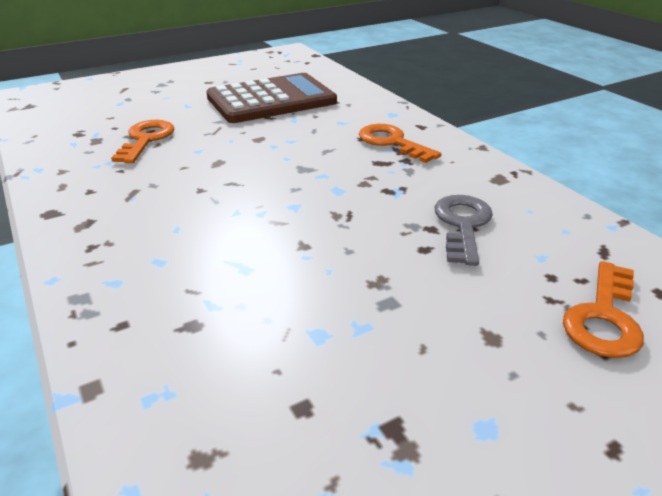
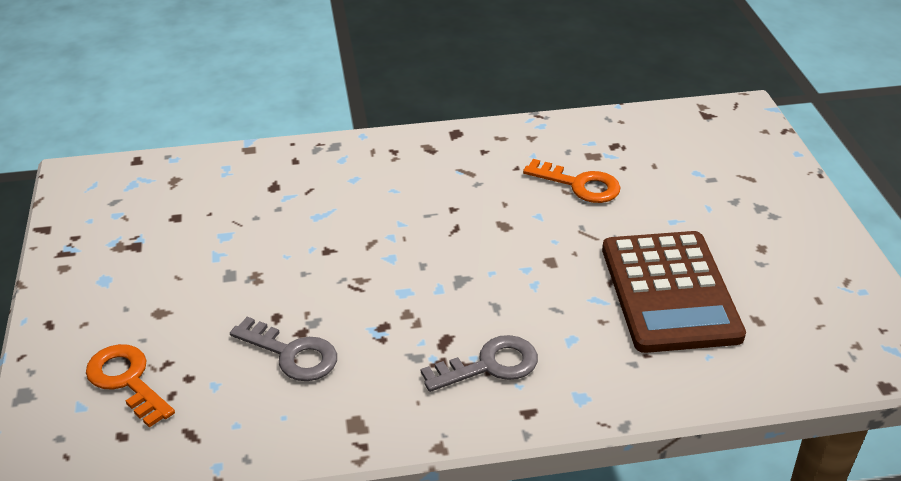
camera: 110 degrees right, 5 degrees up
(392, 142) = (490, 365): orange key -> grey key

